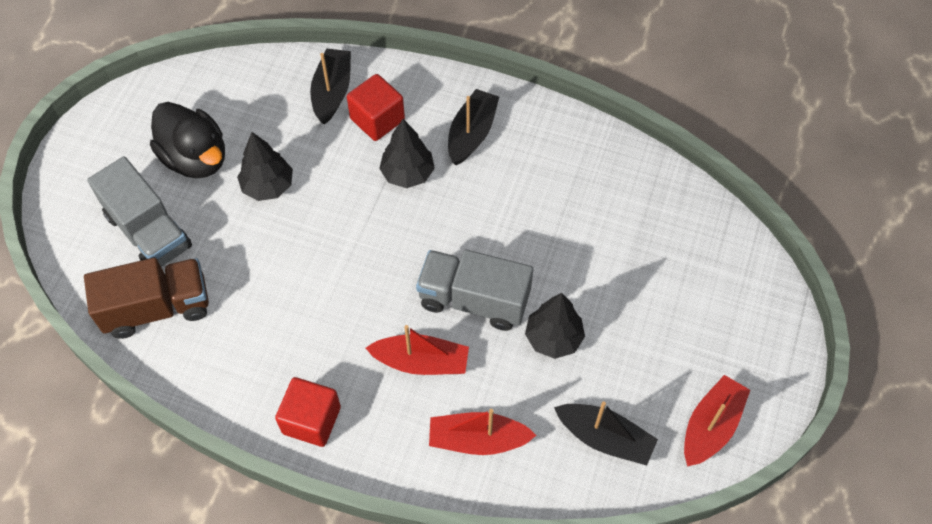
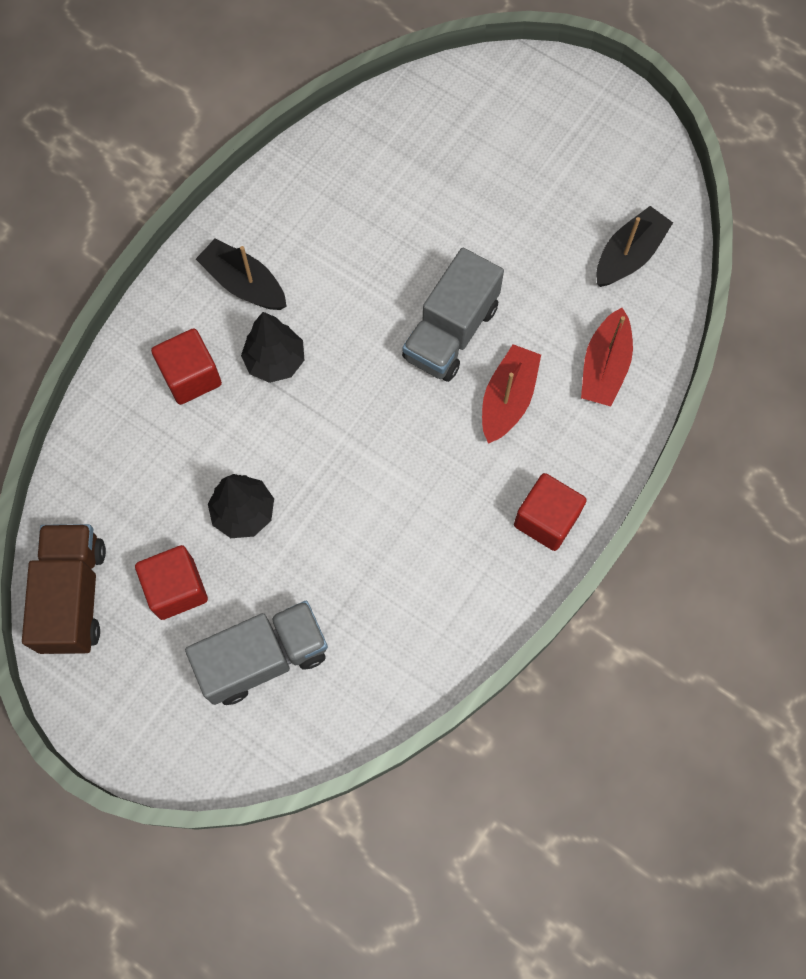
camera: 75 degrees left, 10 degrees up
(157, 308) = (369, 661): brown truck -> brown truck (73, 596)
(196, 158) = (176, 589): black duck -> red cube
(332, 92) = (134, 417): black boat -> none
(553, 338) = (513, 270): black tree -> none
(710, 426) = (638, 164): red boat -> none

